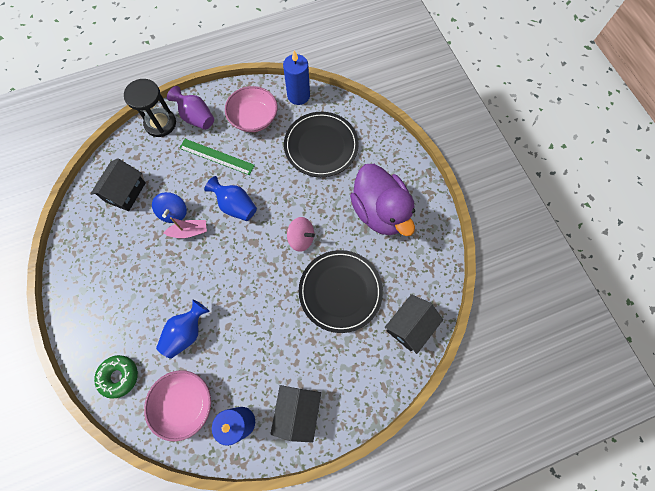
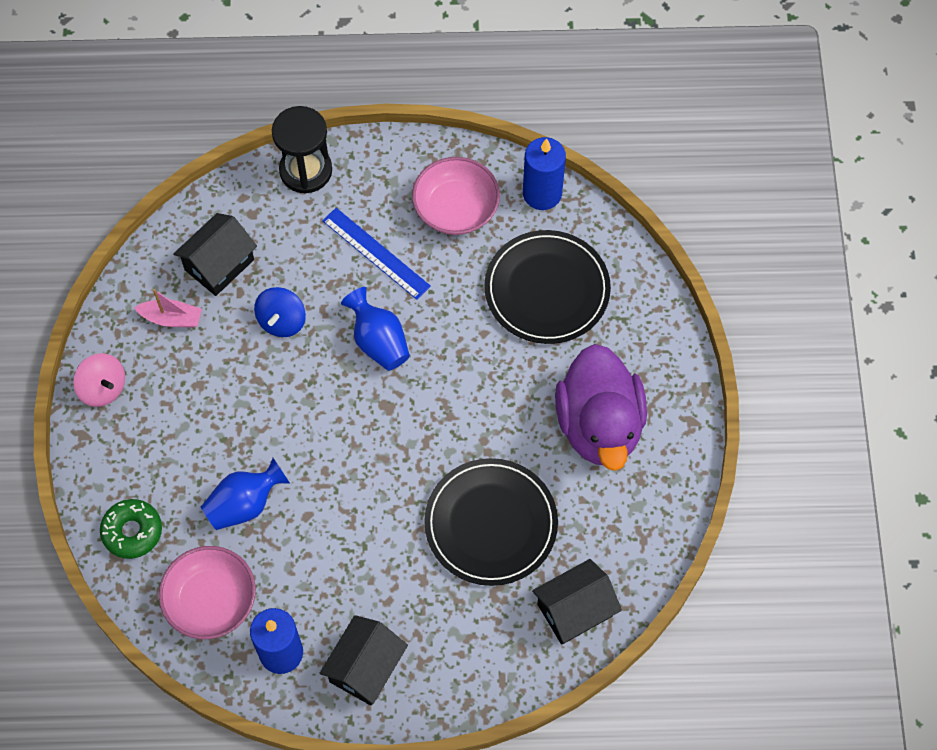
camera: 20 degrees right, 5 degrees down
(189, 232) = (295, 358): pink boat -> pink boat (171, 318)
(196, 117) = (365, 178): purple vase -> none
(216, 156) = (376, 253): green ruler -> blue ruler
(301, 238) = (461, 425): pink spinning top -> pink spinning top (103, 388)

